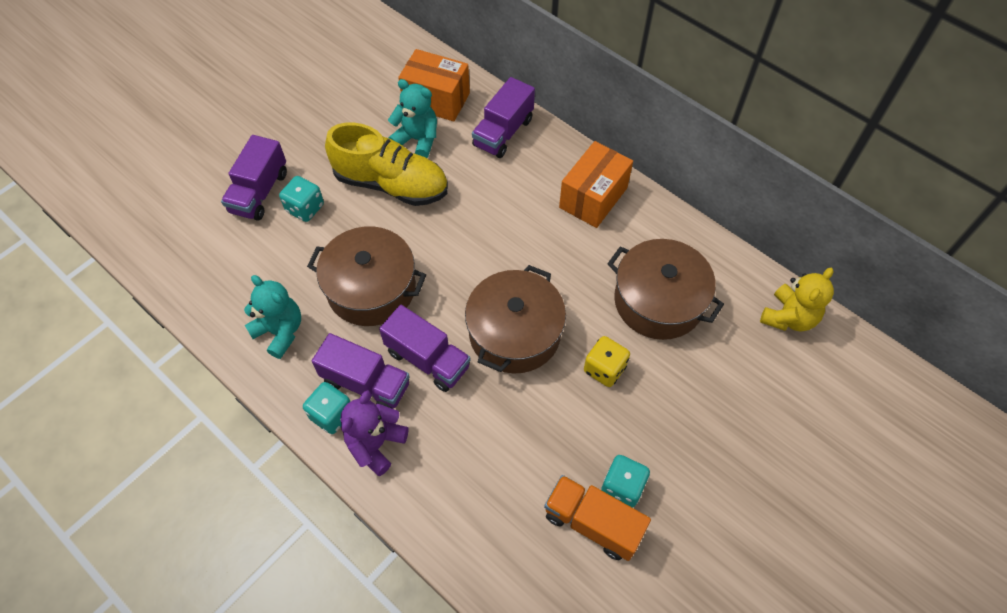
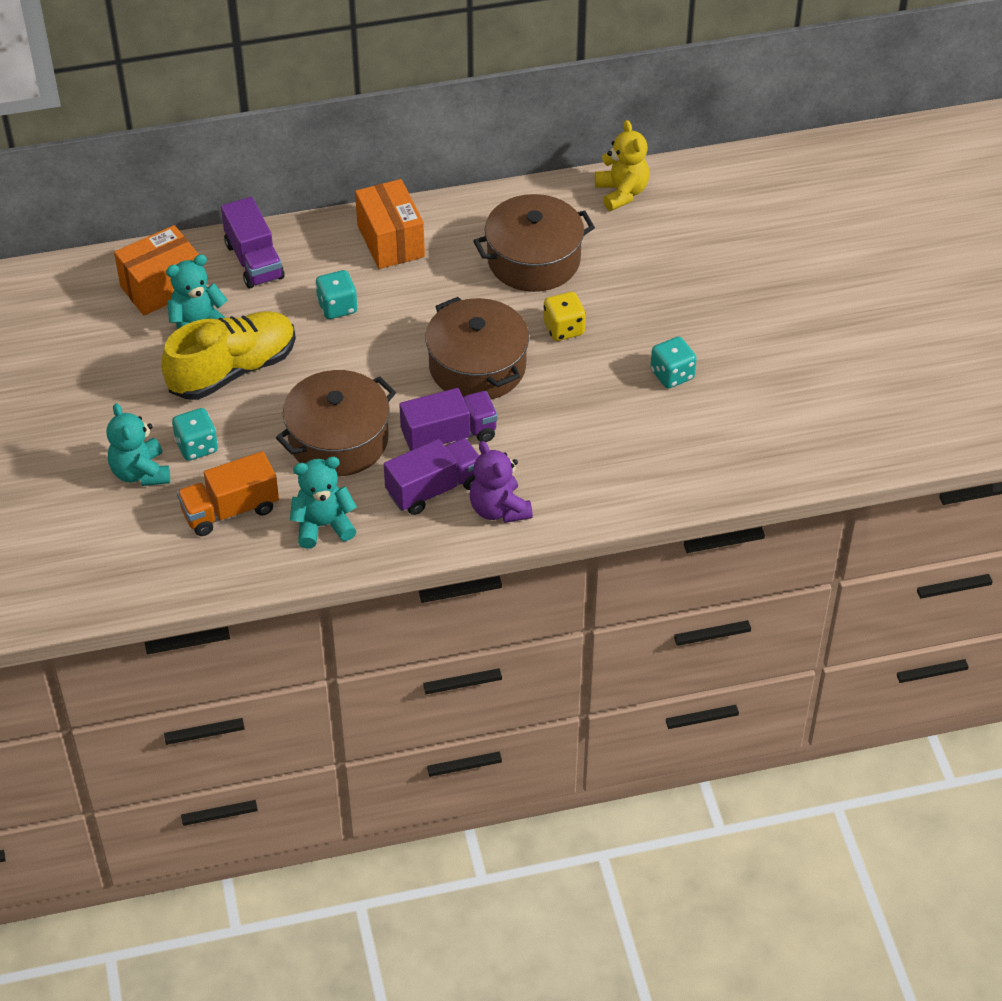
camera: 55 degrees left, 10 degrees down
(259, 192) = (140, 472): purple truck -> turquoise teddy bear
(332, 415) = (444, 526): turquoise dice -> turquoise dice (337, 307)
(592, 523) = (685, 408): orange truck -> orange truck (230, 510)

